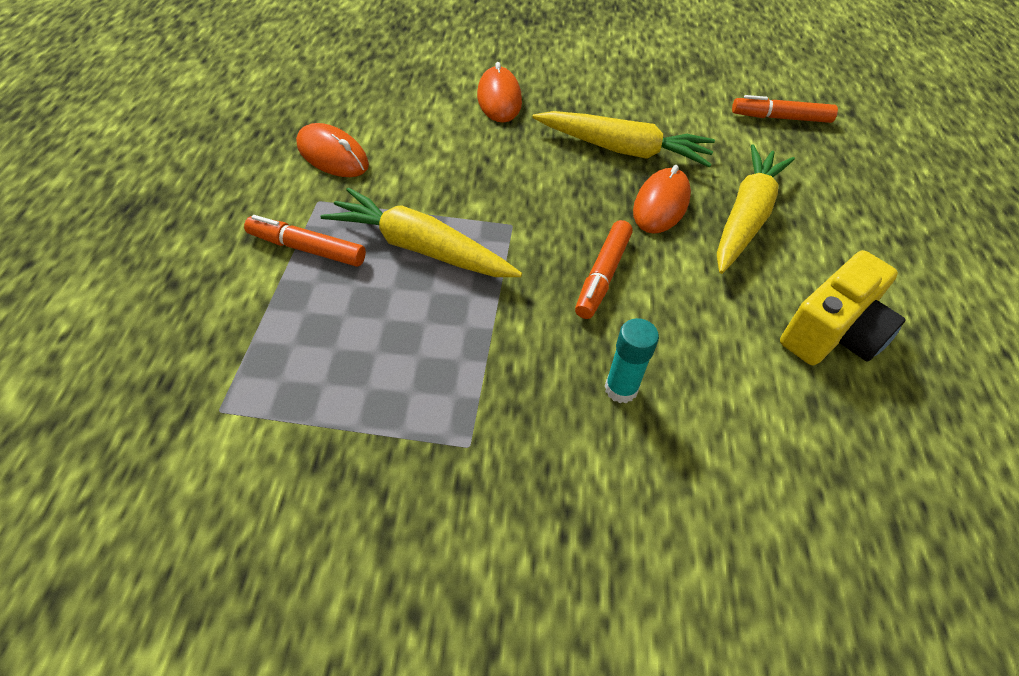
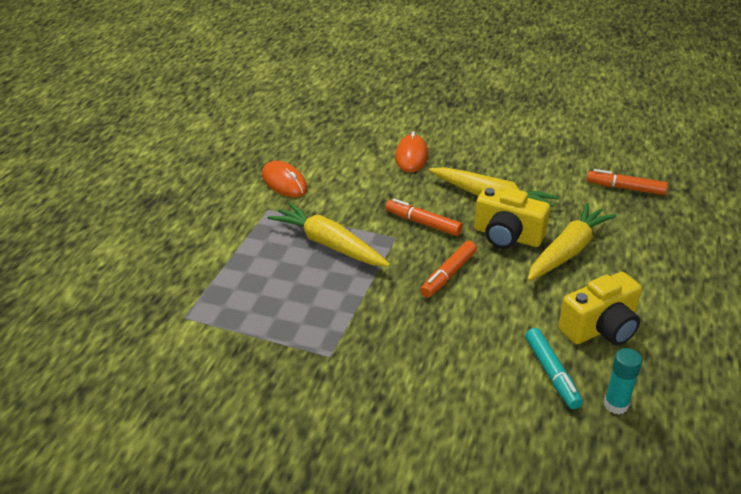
camera: 15 degrees right, 15 degrees down
(307, 248) = (255, 236): orange marker -> orange marker (423, 223)
(621, 389) = (437, 340): turquoise glue stick -> turquoise glue stick (616, 405)
(661, 204) = (507, 236): orange mouse -> yellow camera
(797, 421) = (551, 374): none -> turquoise marker

